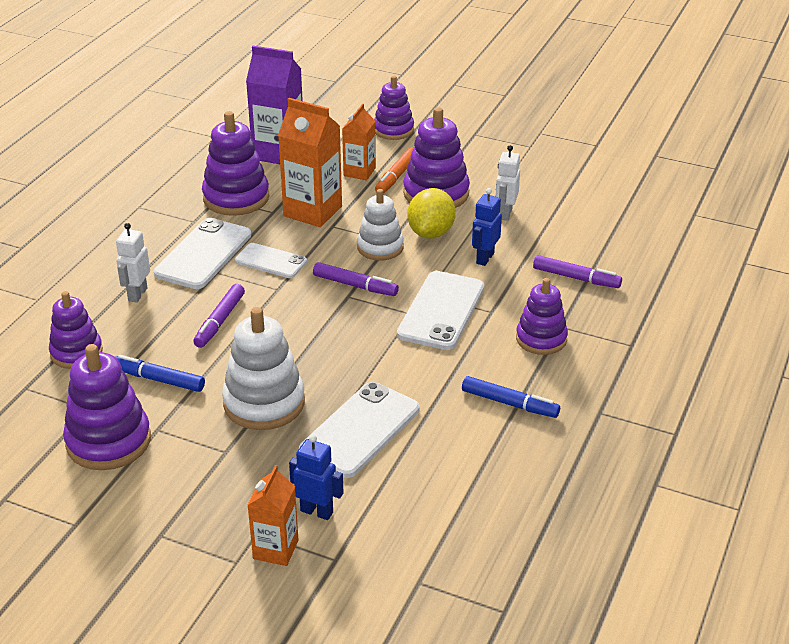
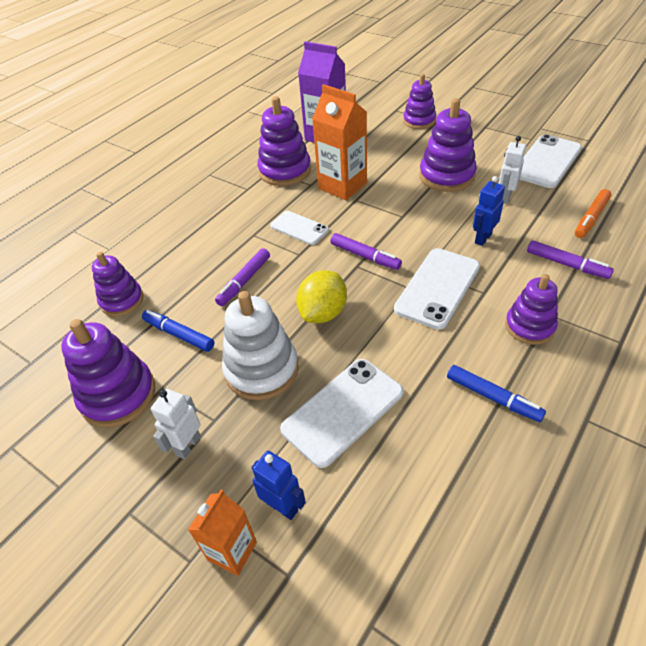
camera: 15 degrees right, 10 degrees up
(137, 294) = (186, 250): white robot -> white robot (188, 445)
(203, 254) = (247, 218): white phone -> white phone (547, 162)
(359, 172) = (386, 154): orange carton -> none
(380, 247) = (392, 221): white stacking toy -> none
(396, 176) = (416, 159): orange marker -> orange marker (591, 218)
(431, 233) = (438, 211): yellow lemon -> yellow lemon (323, 313)

